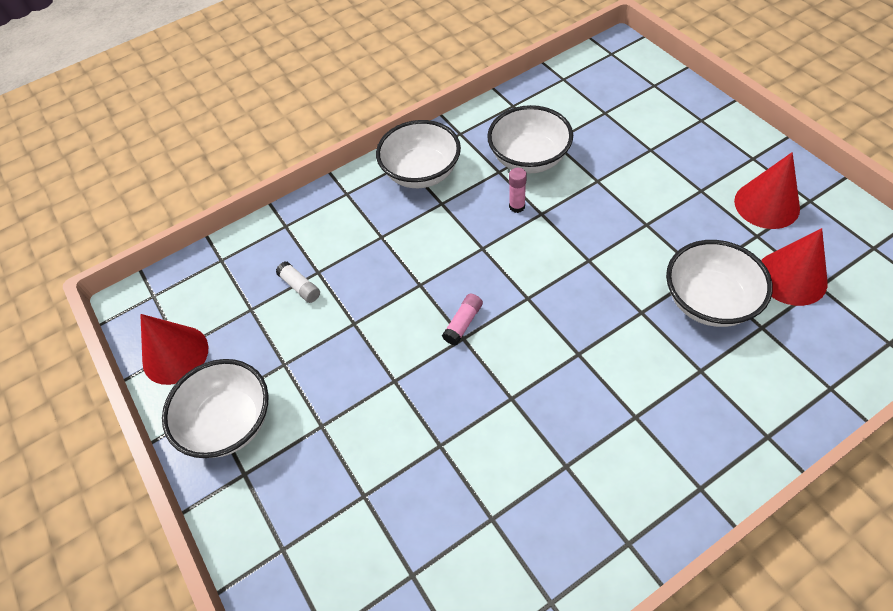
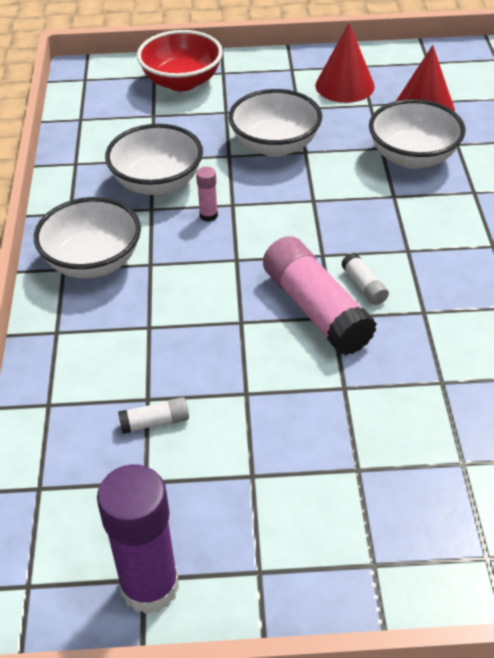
camera: 65 degrees left, 10 degrees down
(175, 354) = (150, 586): red cone -> purple glue stick
(229, 422) = (295, 557): white bowl -> white bowl (275, 145)
(463, 323) = (315, 309): pink glue stick -> pink glue stick, size x2.24
(511, 342) = (364, 286): none -> white glue stick
(663, 104) = (182, 82): none -> red bowl

